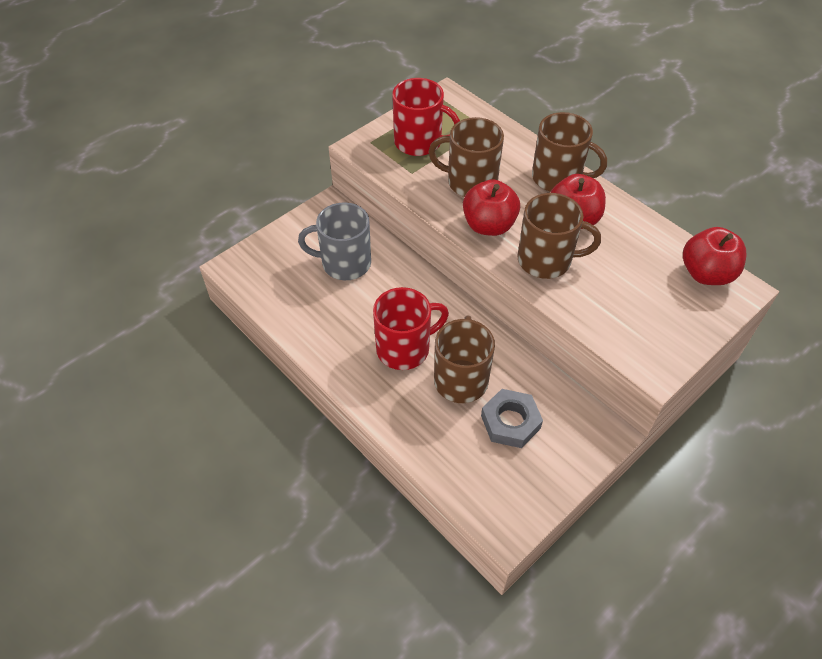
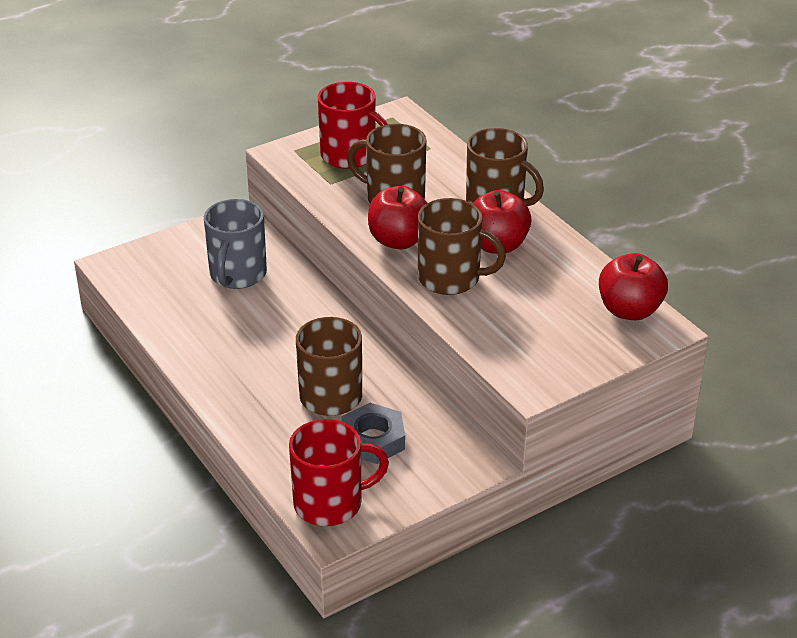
camera: 10 degrees right, 15 degrees down
(344, 263) = (237, 275): grey mug -> grey mug turned 90 degrees counterclockwise
(405, 348) = (278, 360): red mug -> red mug (330, 503)

